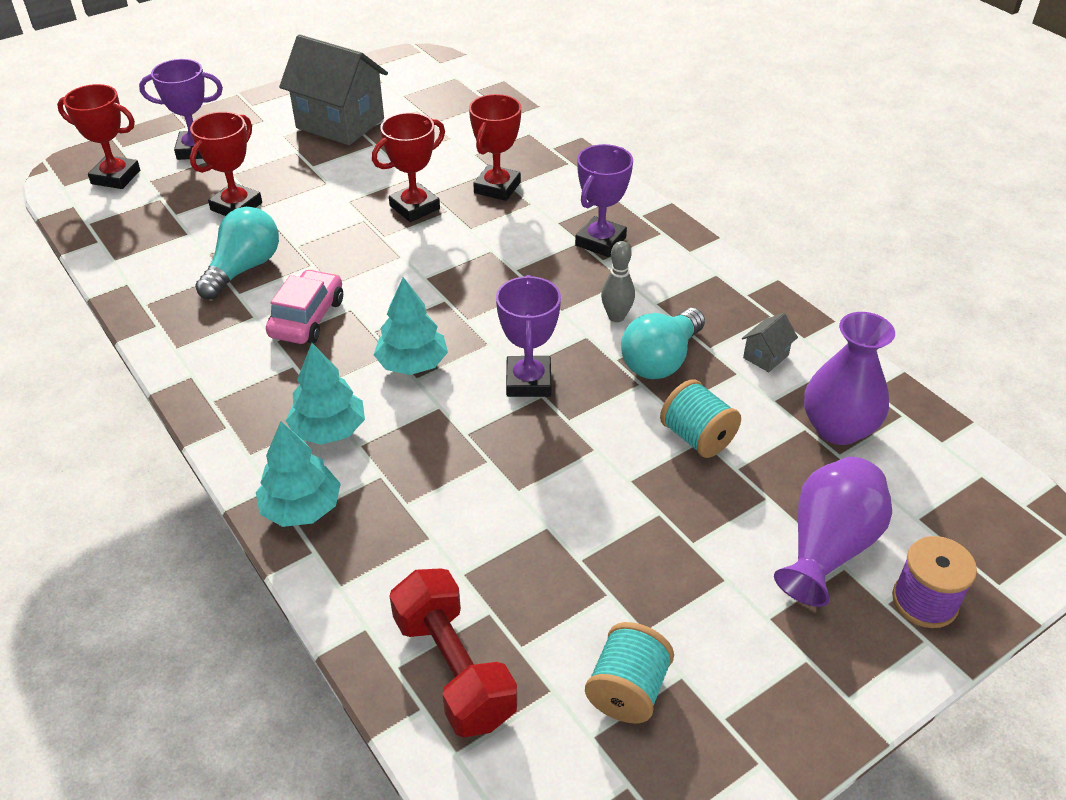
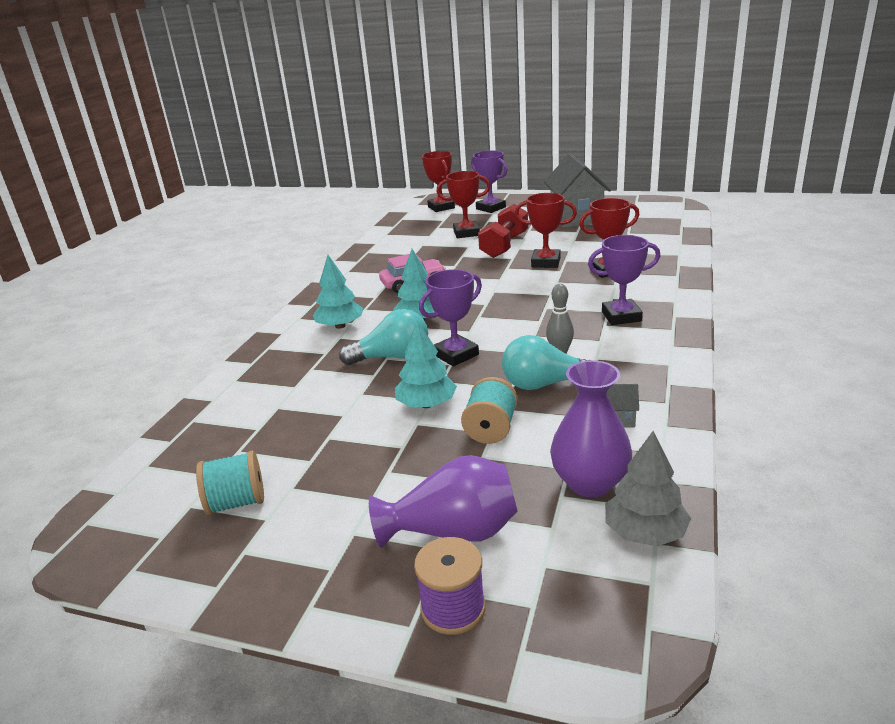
camera: 55 degrees right, 15 degrees down
(244, 269) = (425, 255): turquoise light bulb -> turquoise light bulb (392, 357)
(301, 508) = (277, 346): turquoise tree -> turquoise tree (426, 404)
(454, 669) = (205, 437): red dumbbell -> red dumbbell (504, 245)
(925, 440) = (645, 532): none -> grey tree

